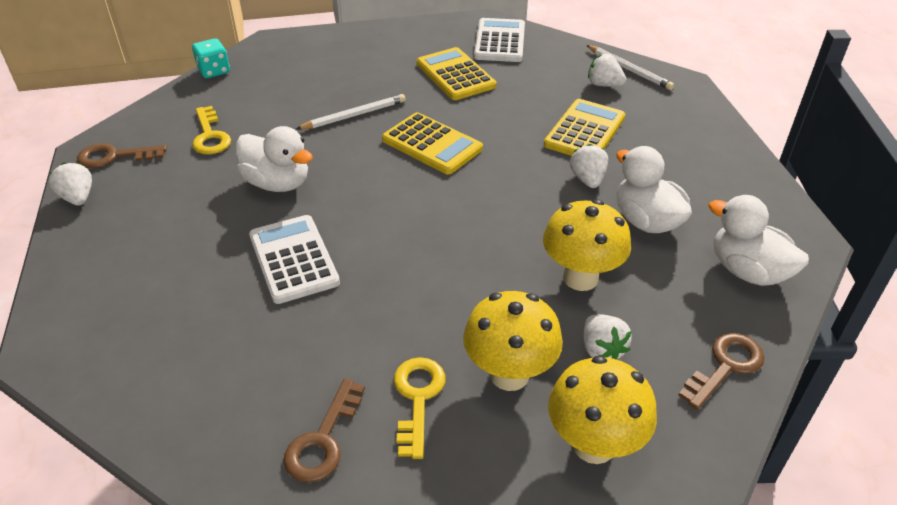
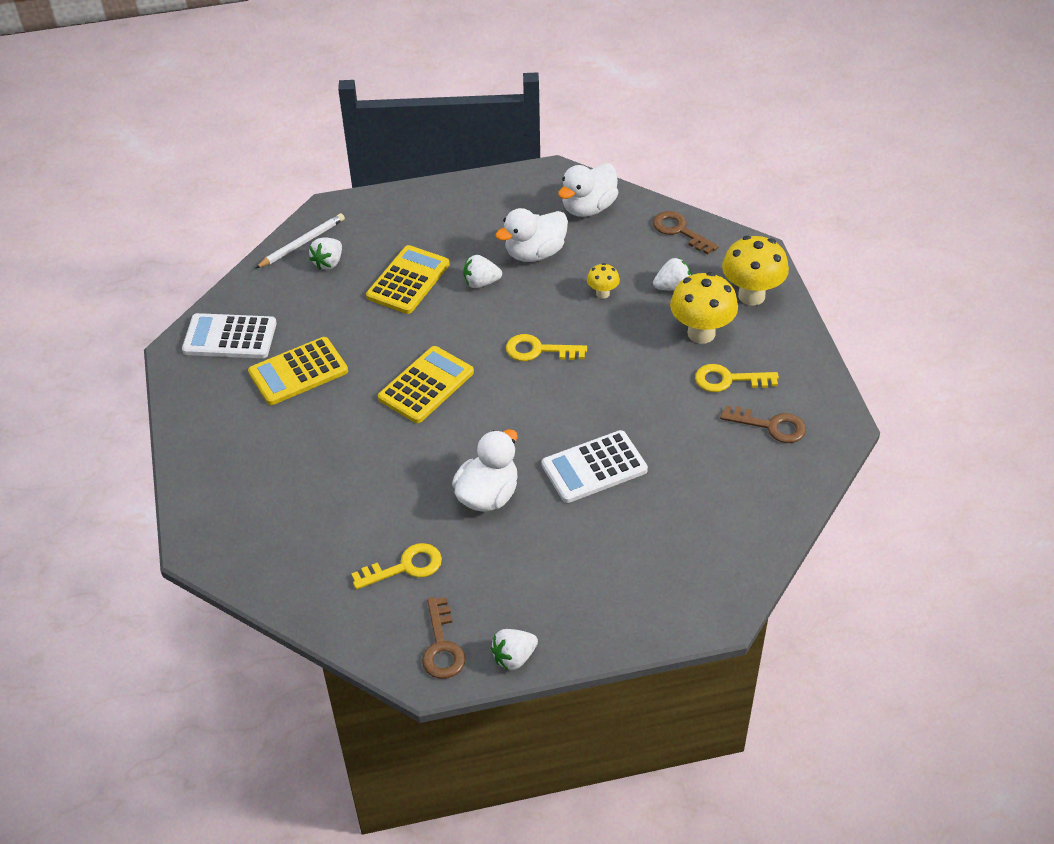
camera: 90 degrees left, 5 degrees up
(214, 71) = (265, 593): turquoise dice -> none
(354, 115) = (372, 449): white pencil -> none
(480, 221) = (539, 350): none -> yellow key
(580, 278) = (602, 293): yellow mushroom -> yellow mushroom, size x0.51
(584, 131) = (408, 280): yellow calculator -> yellow calculator turned 90 degrees clockwise

